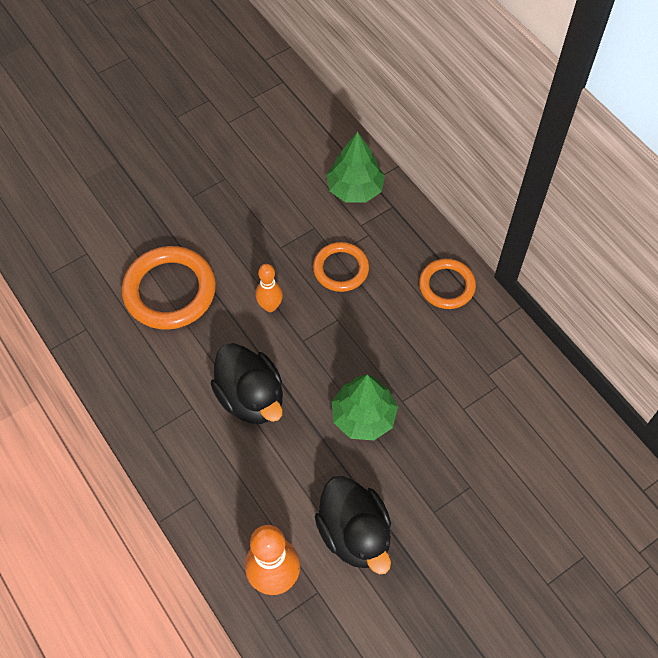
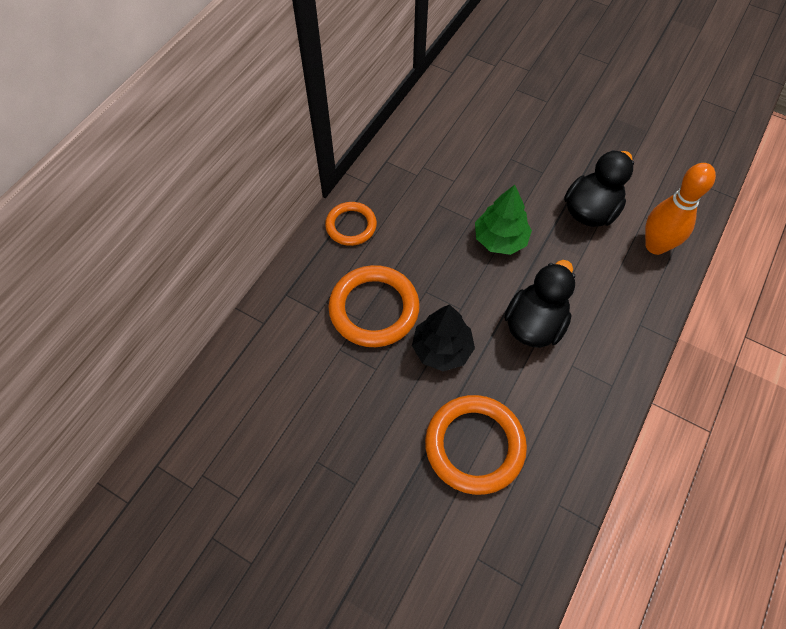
camera: 115 degrees left, 0 degrees up
(270, 306) = (442, 349): orange bowling pin -> black tree
(341, 269) = (374, 309): orange ring -> orange ring, size x1.64
(355, 189) = (278, 333): green tree -> none

